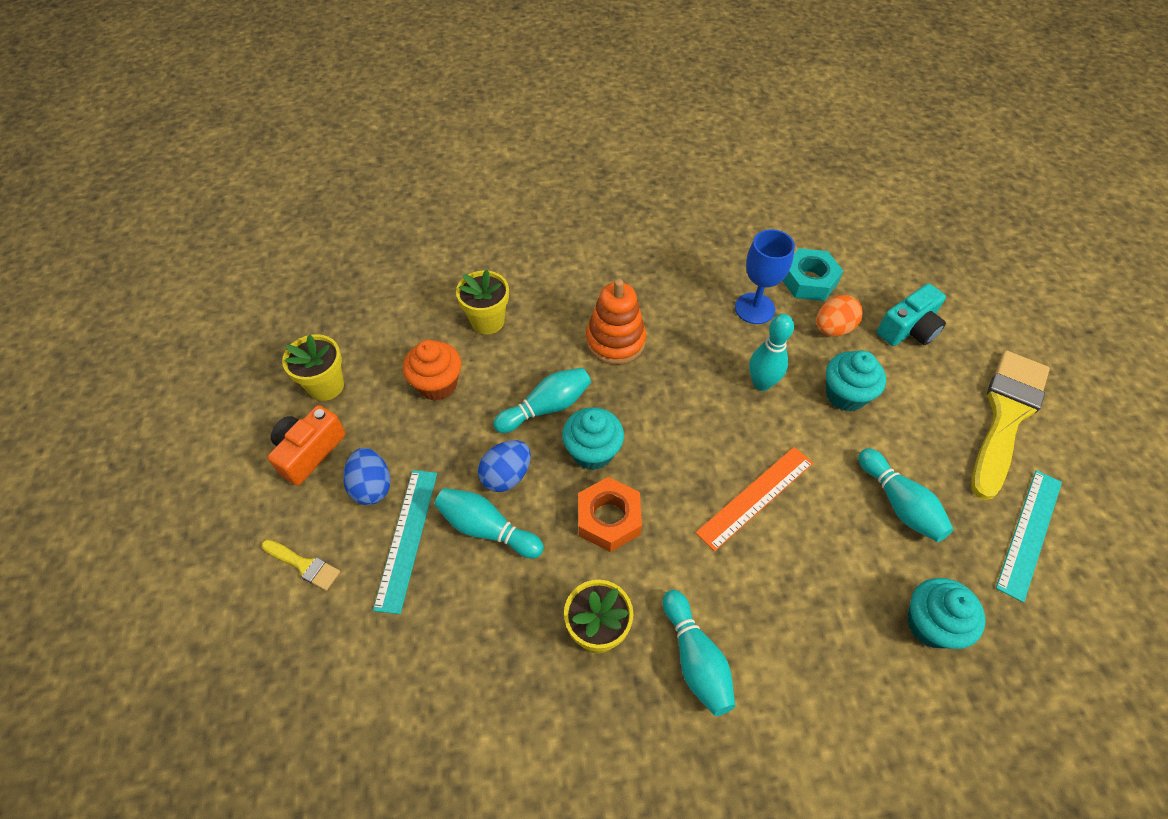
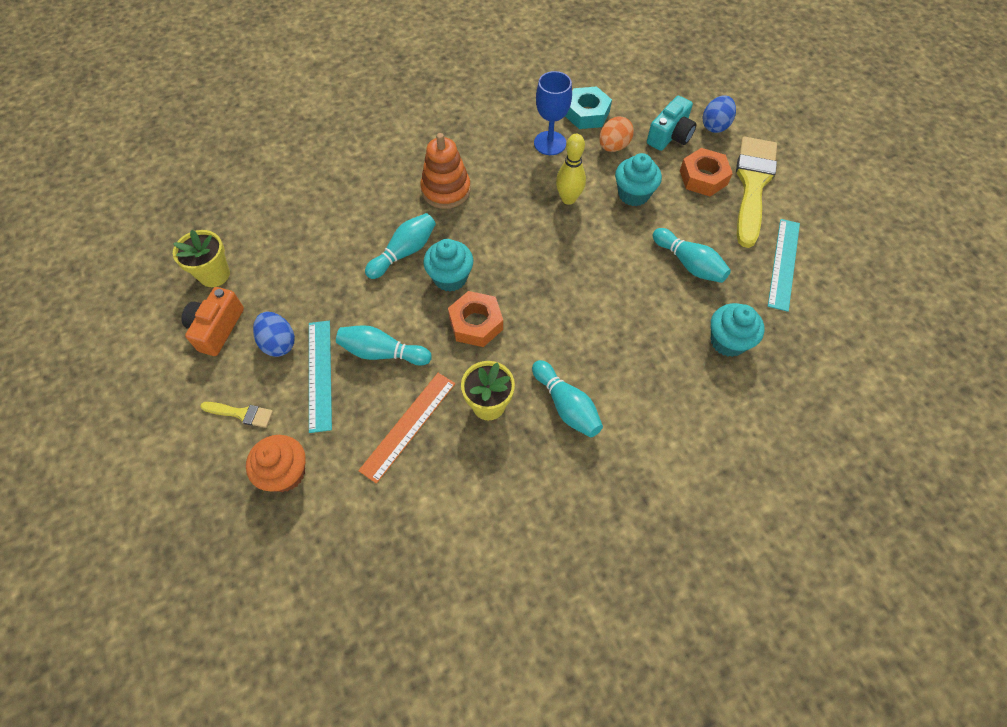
camera: 15 degrees left, 5 degrees up
(437, 384) = (309, 254): orange cupcake -> orange cupcake (285, 473)
(487, 321) = (336, 196): yellow flower pot -> none
(506, 476) = (386, 310): blue egg -> blue egg (715, 126)
(755, 497) = (583, 283): orange ruler -> orange ruler (408, 426)
(761, 383) = (568, 199): turquoise bowling pin -> yellow bowling pin
(941, 392) = (703, 177): none -> orange nut

